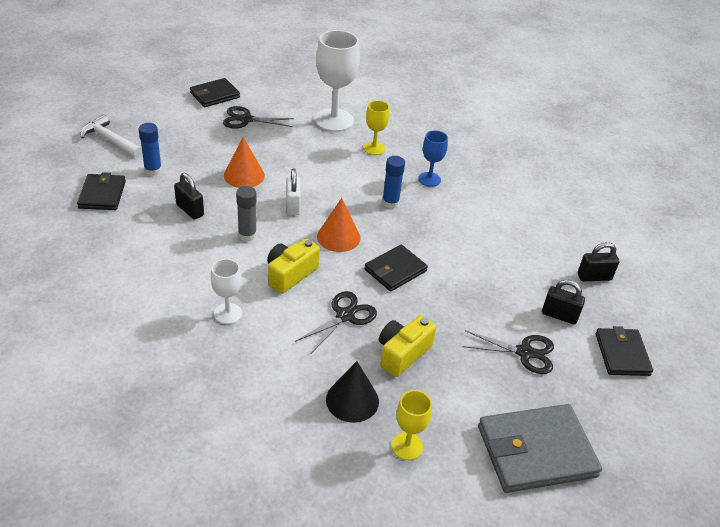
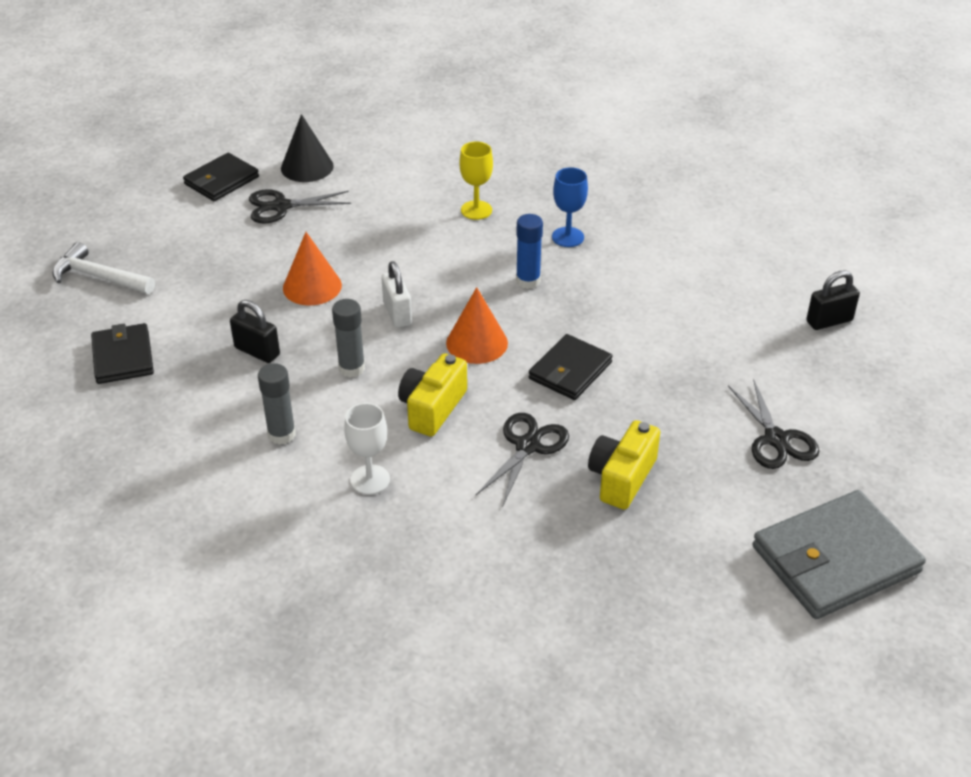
camera: 10 degrees left, 0 degrees up
(153, 170) = (180, 307): blue glue stick -> none
(182, 269) = (281, 434): none -> grey glue stick
(334, 120) = (405, 182): white goblet -> none
(352, 400) = (580, 553): black cone -> black cone (307, 167)
(407, 446) = (673, 593): yellow goblet -> none
(524, 352) = (776, 439): black scissors -> black scissors turned 75 degrees clockwise
(559, 315) = (803, 381): black padlock -> none
(622, 354) = (898, 412): black wallet -> none

